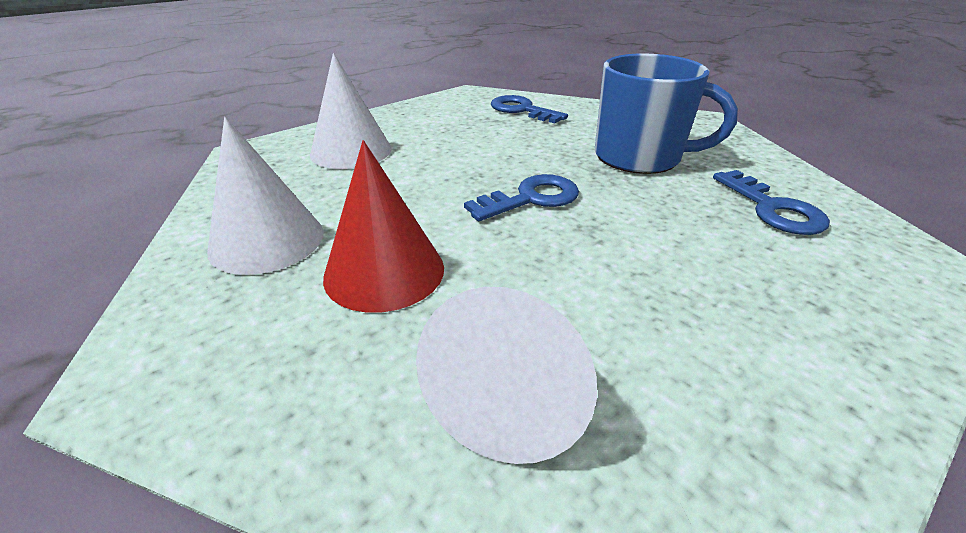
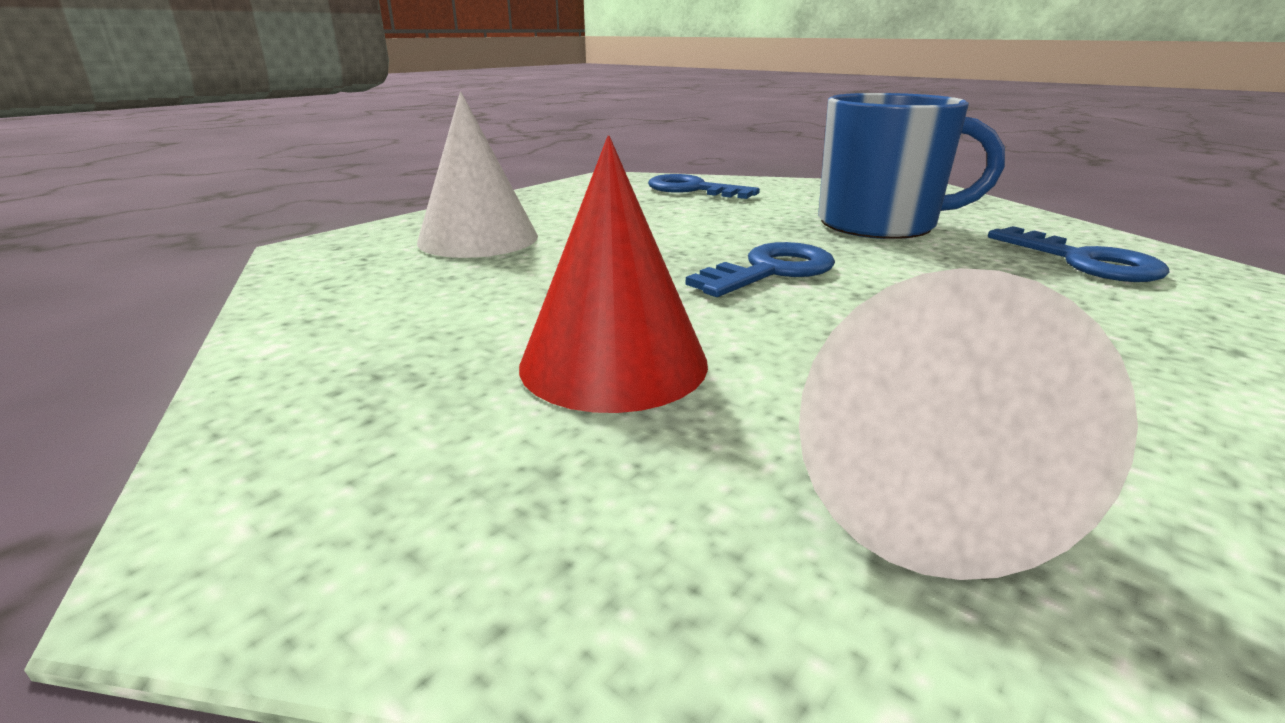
camera: 10 degrees left, 10 degrees down
(267, 240) = (401, 342): white cone -> none

